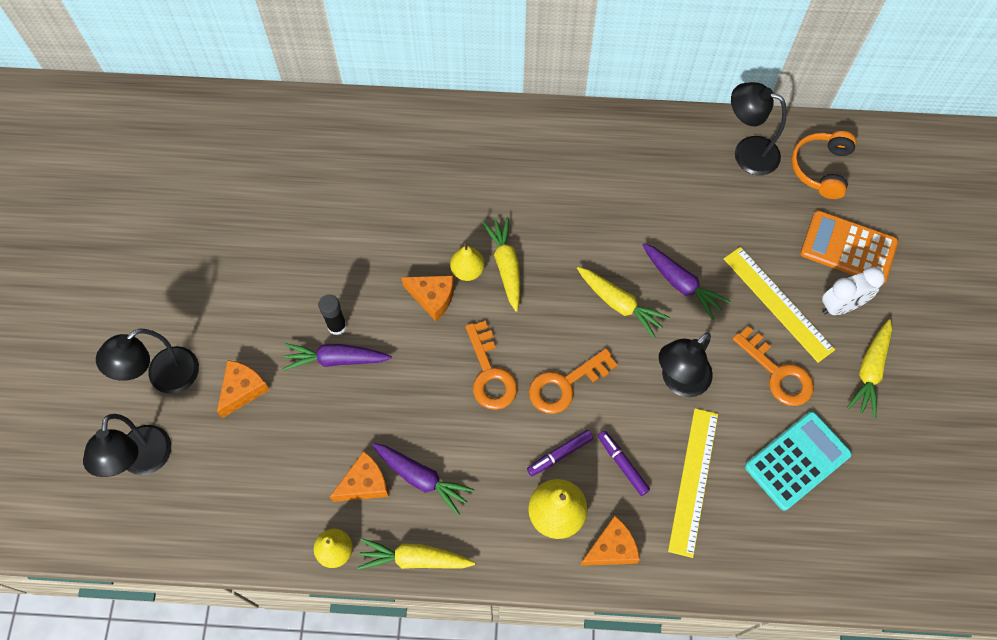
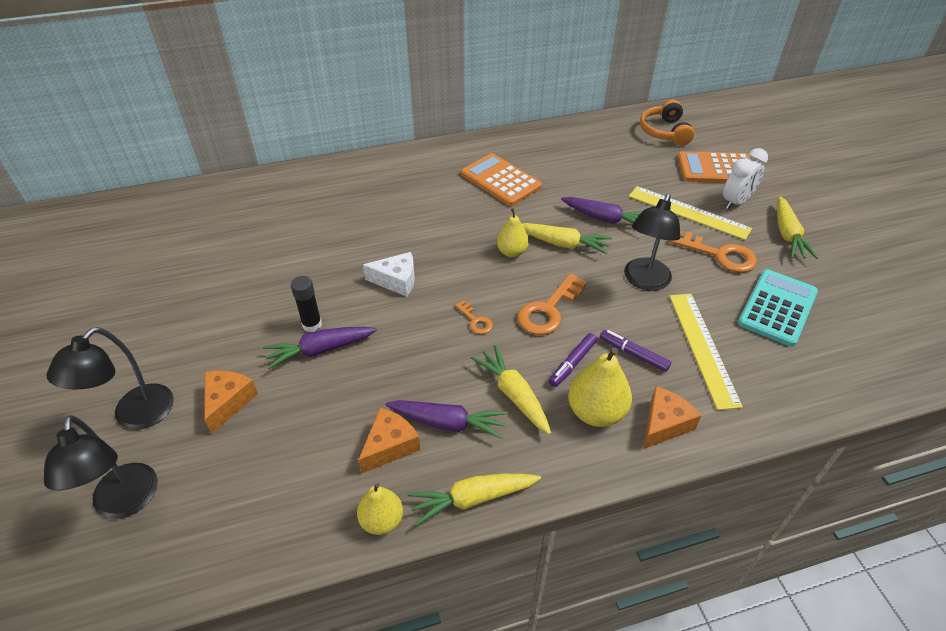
camera: 20 degrees left, 20 degrees down
(433, 298) = (396, 280): orange cheese -> white cheese
(467, 270) = (420, 254): yellow pear -> yellow pear (512, 252)
(490, 373) = (475, 321): orange key -> orange key, size x0.52
(506, 266) = (453, 243): yellow carrot -> yellow carrot (513, 394)
(593, 189) = (500, 180): none -> orange calculator
(747, 152) = (605, 135): black lamp -> none

